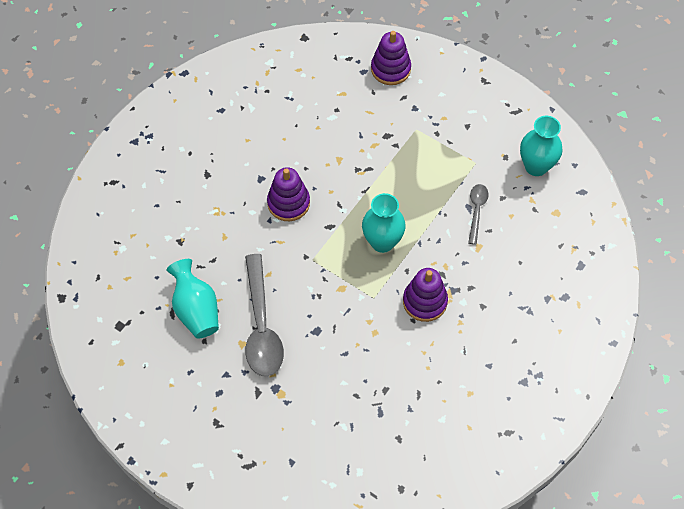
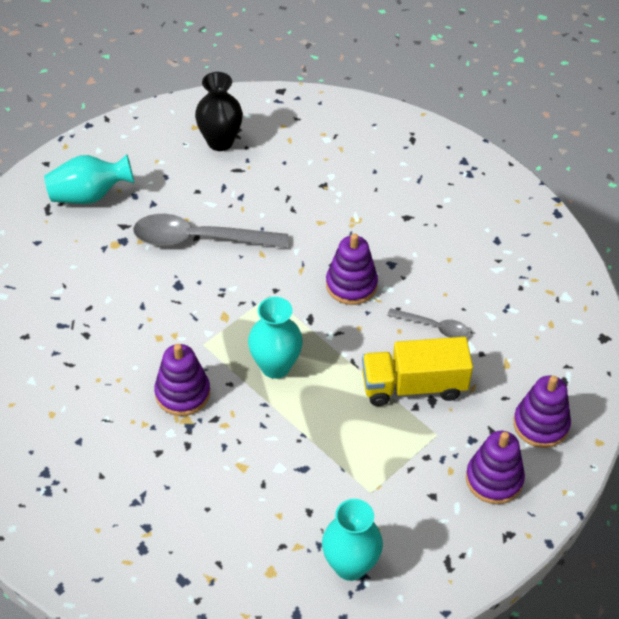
camera: 100 degrees right, 10 degrees down
(138, 335) = (220, 142): none -> black vase
(196, 310) = (235, 189): turquoise vase -> turquoise vase (89, 195)
(377, 148) = (413, 386): none -> yellow truck
(443, 92) = (494, 479): none -> purple stacking toy
(476, 210) = (296, 476): grey spoon -> grey spoon (434, 327)

